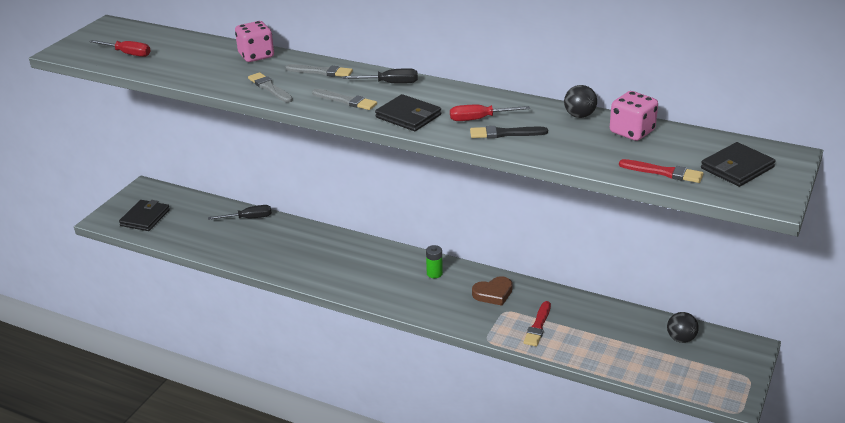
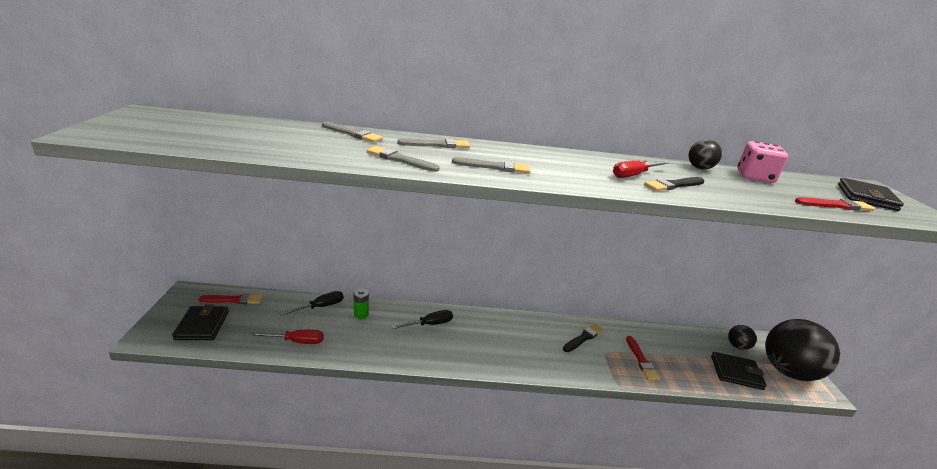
camera: 30 degrees left, 5 degrees down
(128, 54) = (189, 134): red screwdriver -> red screwdriver (297, 341)
(178, 200) = (234, 300): none -> red brush
(256, 56) = (352, 134): pink dice -> grey brush
(390, 83) = (514, 151): black screwdriver -> black screwdriver (430, 324)
(408, 116) = (571, 177): black wallet -> black wallet (736, 372)
(434, 273) = (524, 329): green battery -> green battery (361, 314)
(493, 293) = (583, 338): brown heart -> black brush
(715, 374) = (787, 371): none -> black ball

